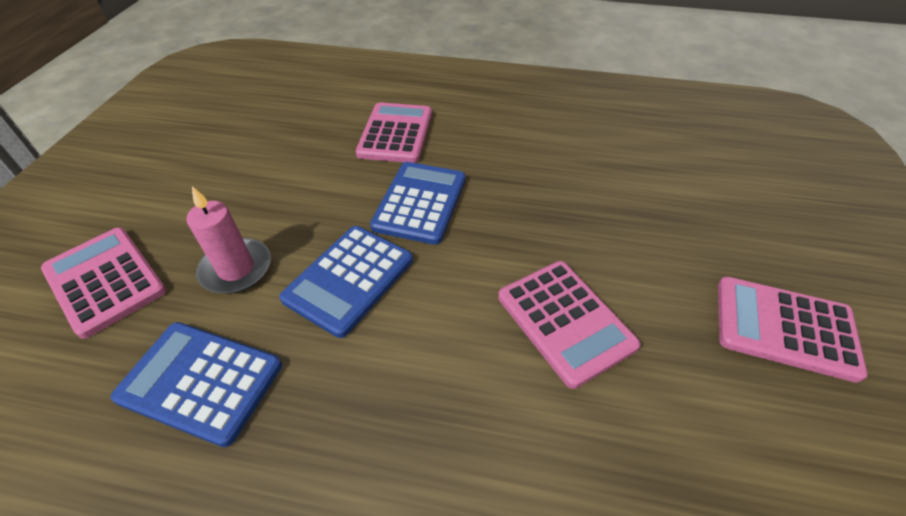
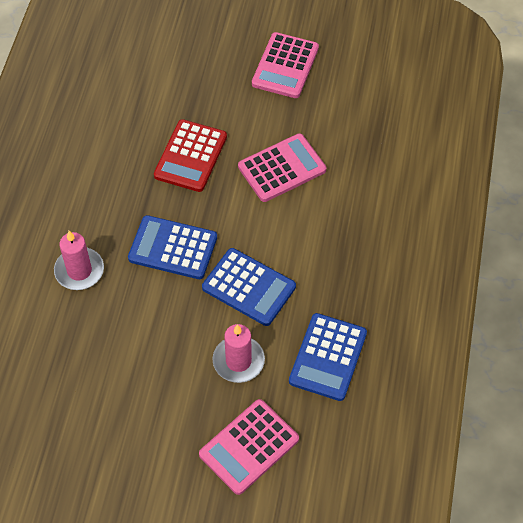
camera: 90 degrees left, 10 degrees up
(395, 133) = (79, 271): pink calculator -> pink candle
(566, 215) = (190, 156): none -> red calculator

